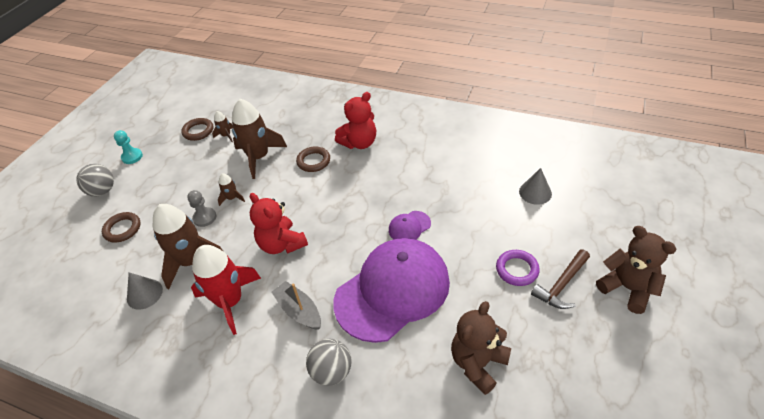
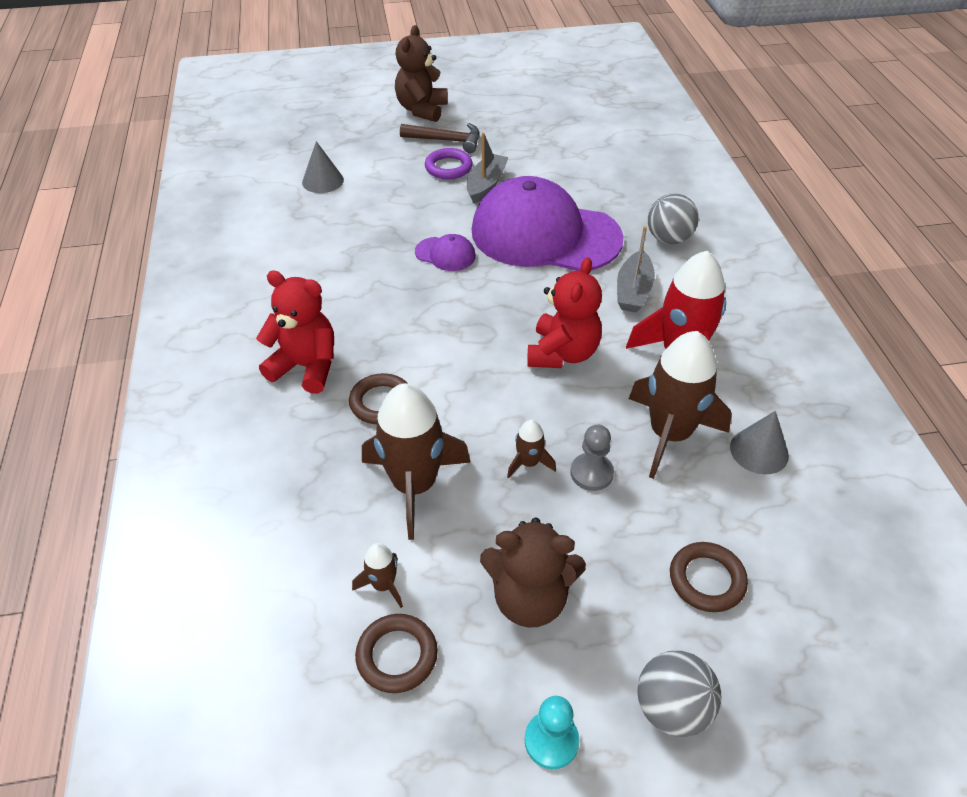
camera: 125 degrees left, 0 degrees up
(478, 283) = (486, 185): none -> grey boat
(478, 363) = (572, 163): brown teddy bear -> brown teddy bear (530, 598)

